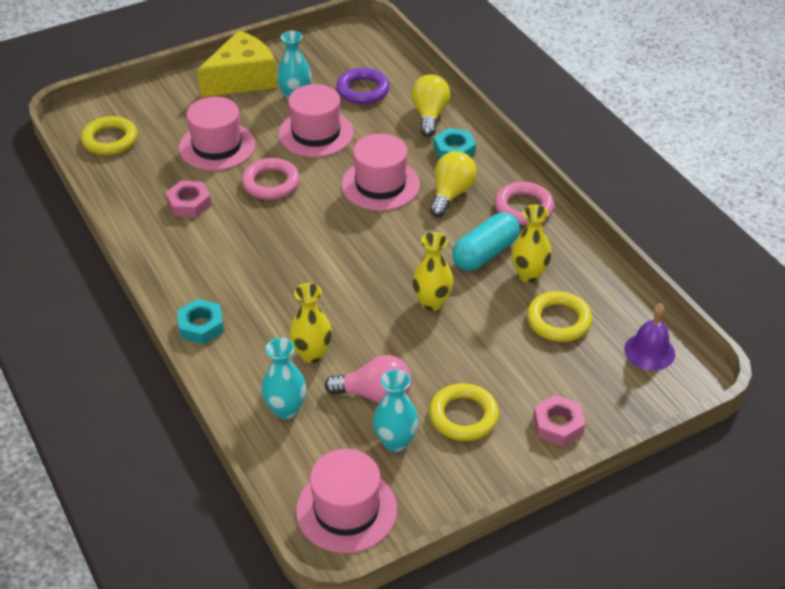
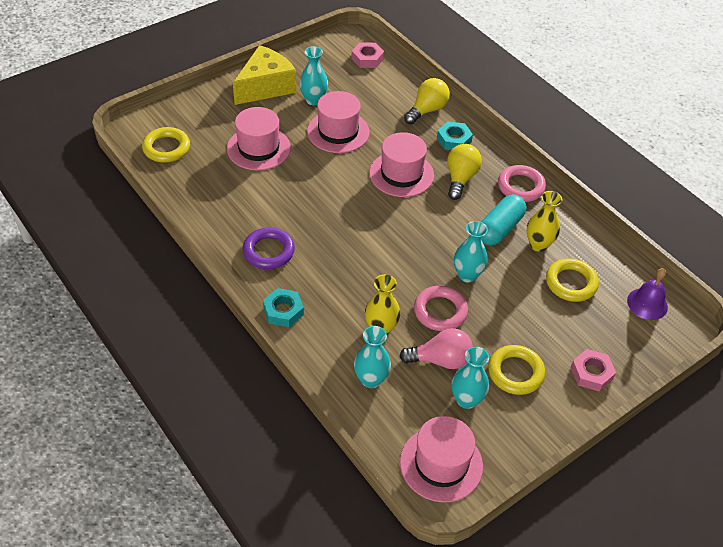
camera: 10 degrees left, 5 degrees up
(189, 203) = (247, 201): pink nut -> pink nut (367, 59)
(271, 183) = (311, 178): pink ring -> pink ring (440, 311)
(363, 90) = (368, 91): purple ring -> purple ring (268, 251)
(429, 115) = (427, 110): yellow light bulb -> yellow light bulb turned 45 degrees clockwise
(432, 302) = (467, 275): yellow vase -> turquoise vase

